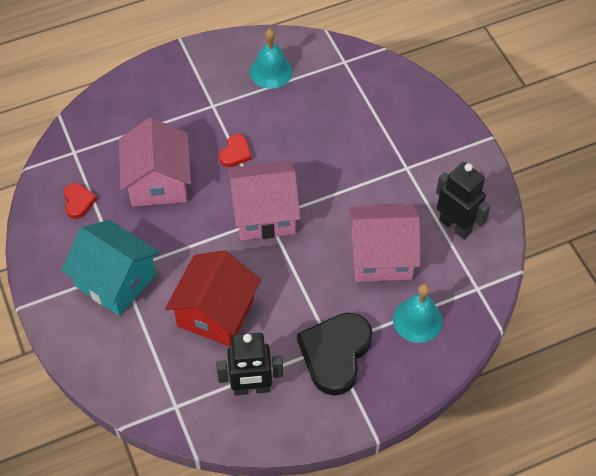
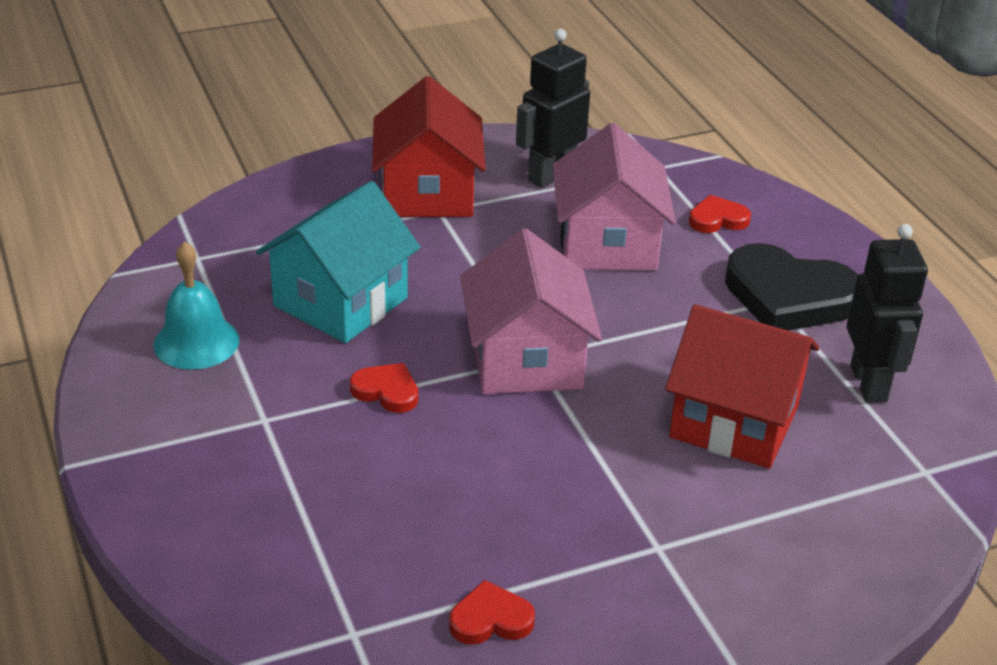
camera: 90 degrees left, 20 degrees down
(116, 280) = (681, 554): turquoise house -> turquoise house (340, 302)
(158, 182) = (446, 495): pink house -> none
(417, 320) = (717, 219): turquoise bell -> red heart
(424, 161) = (428, 193): none -> red house

